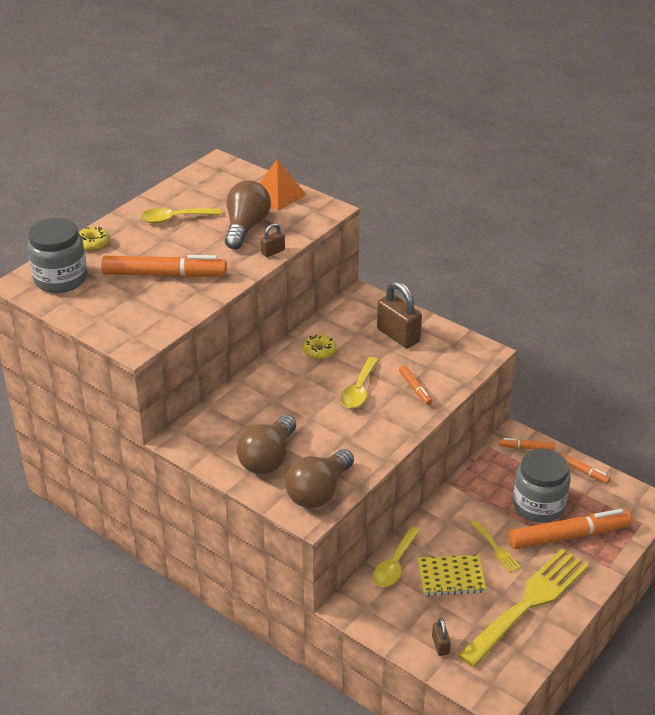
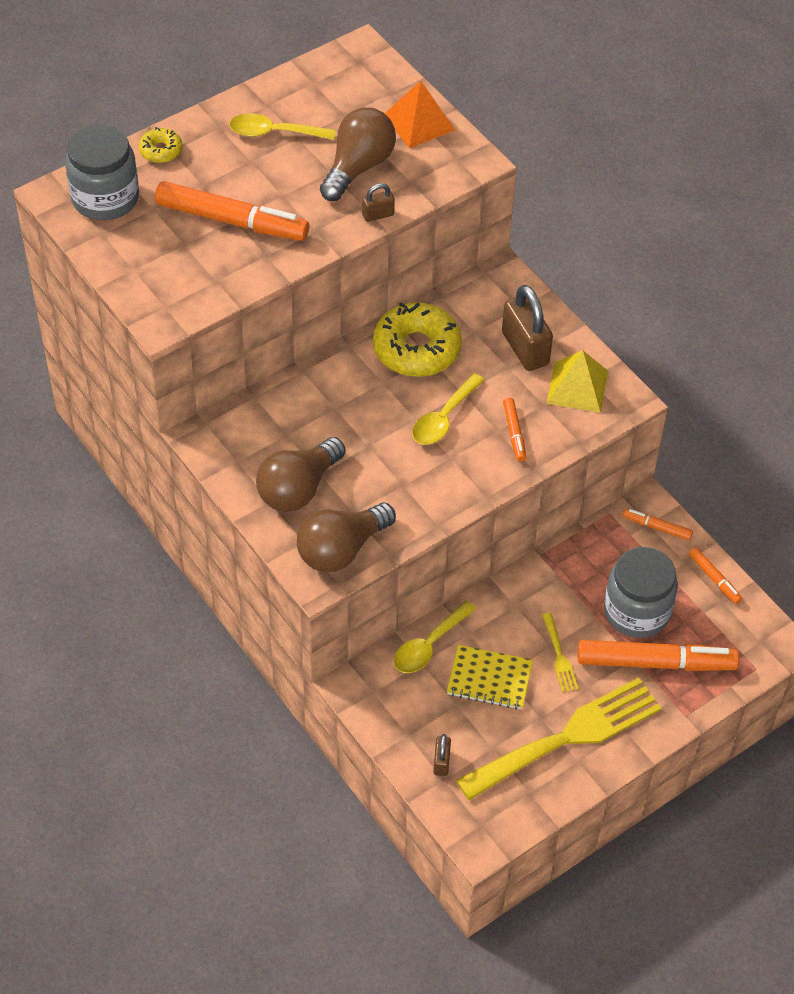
camera: 15 degrees right, 15 degrees up
(319, 351) = (416, 349): yellow donut -> yellow donut, size x2.04
(446, 351) = (577, 387): none -> yellow pyramid

